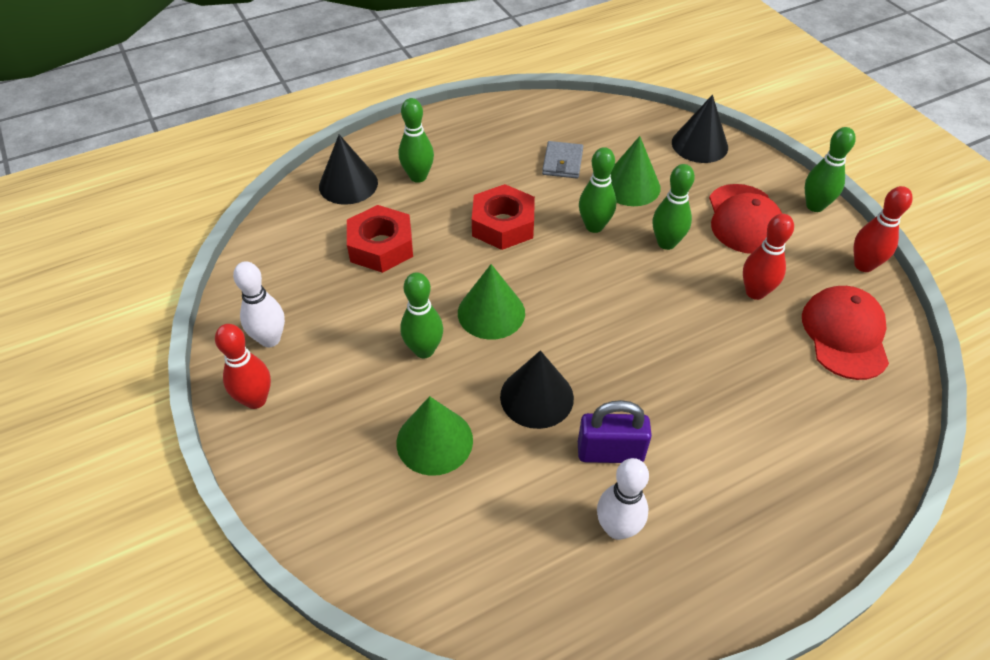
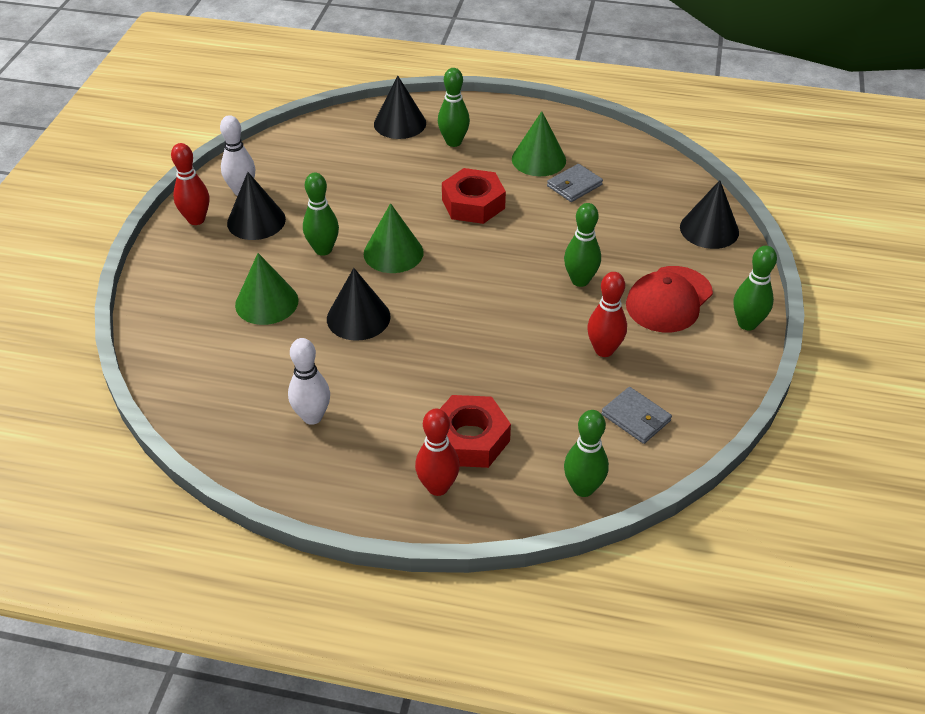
camera: 40 degrees right, 5 degrees down
(322, 362) = (256, 221): none -> black cone
(381, 246) = (373, 173): red nut -> red nut (470, 439)
(594, 226) = (539, 240): green bowling pin -> green bowling pin (583, 488)
(610, 452) = (363, 376): purple padlock -> none
(630, 186) = (606, 228): green cone -> green cone (538, 159)
(845, 335) = (636, 417): red cap -> grey wallet
(863, 265) = (726, 385): red bowling pin -> red bowling pin (438, 487)

